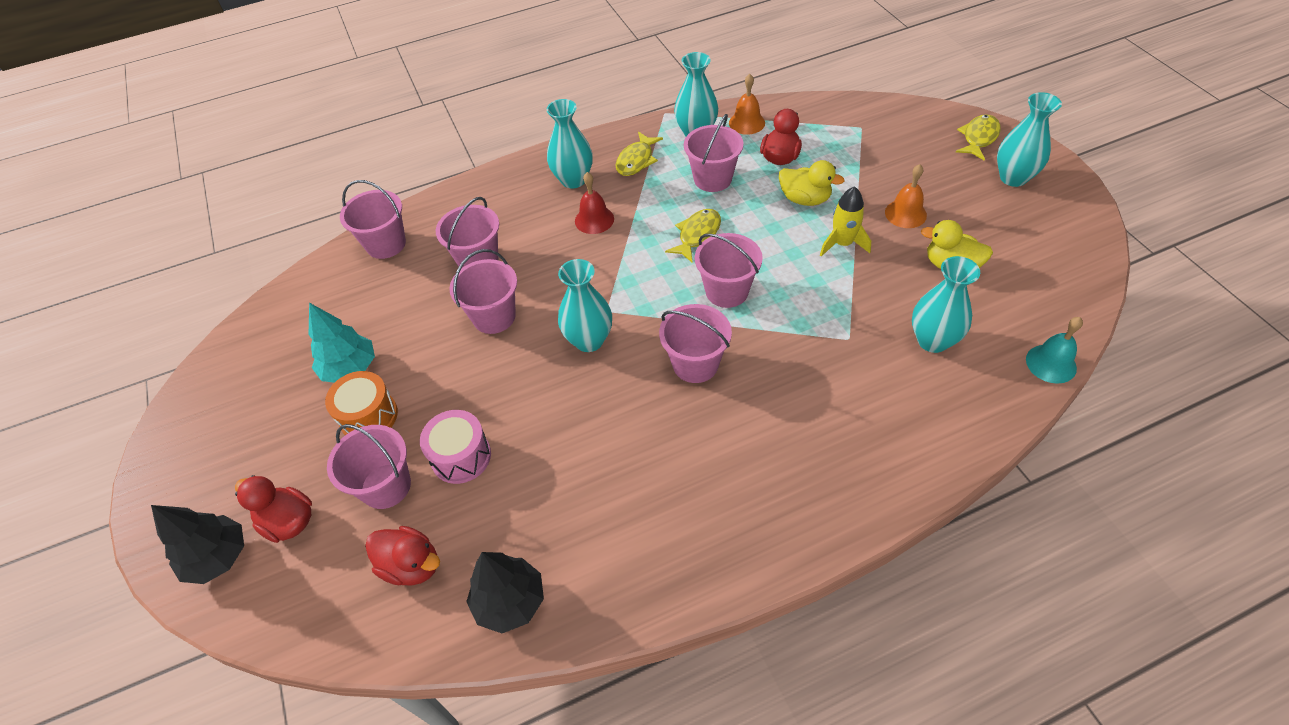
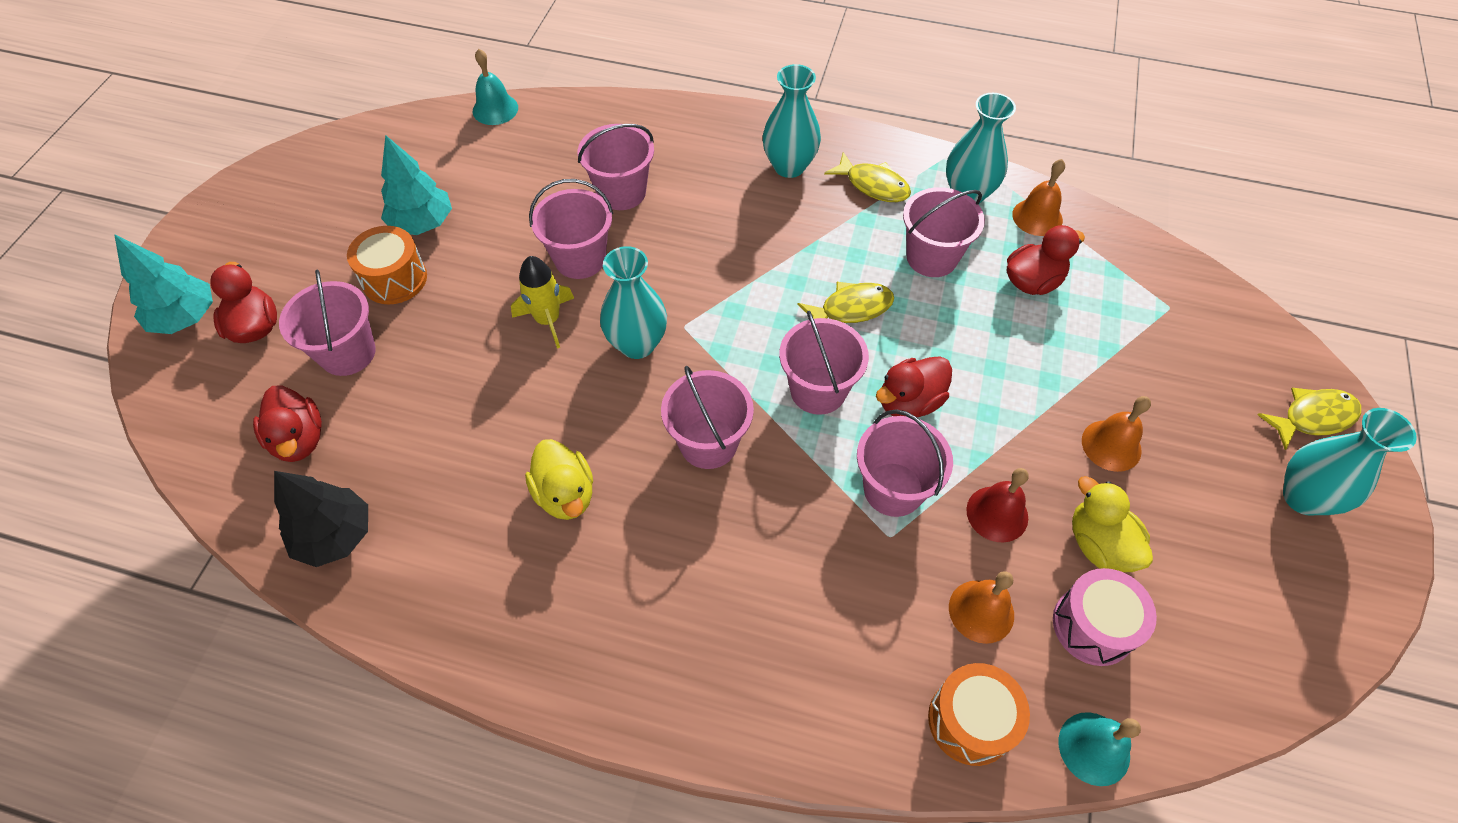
camera: 35 degrees right, 5 degrees up
(218, 557) = (185, 318): black tree -> turquoise tree
(324, 264) = (495, 109): none -> turquoise bell
(386, 244) = (561, 122): pink bucket -> pink bucket (893, 489)
(461, 456) = (426, 372): pink drum -> pink drum (1093, 626)
(594, 220) = (766, 222): red bell -> red bell (997, 514)
(636, 160) = (873, 185): yellow fish -> yellow fish turned 120 degrees counterclockwise
(783, 262) = (909, 402): none -> red duck
(805, 199) = (1009, 348): yellow duck -> yellow duck (565, 494)
(842, 244) = (997, 428): yellow rocket -> yellow rocket (548, 320)
(932, 340) = (981, 611): turquoise vase -> orange bell
(985, 397) = (970, 721): none -> orange drum

